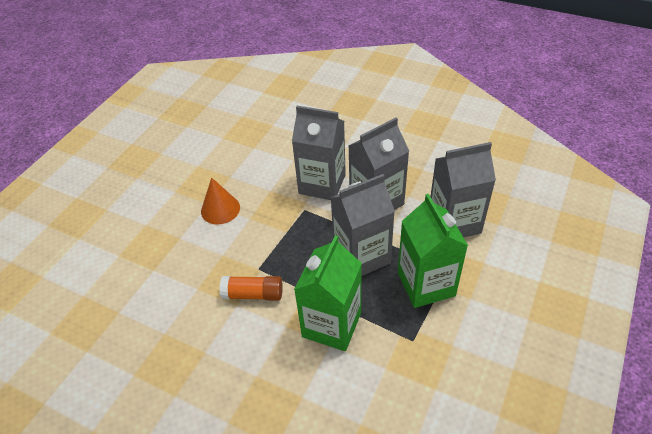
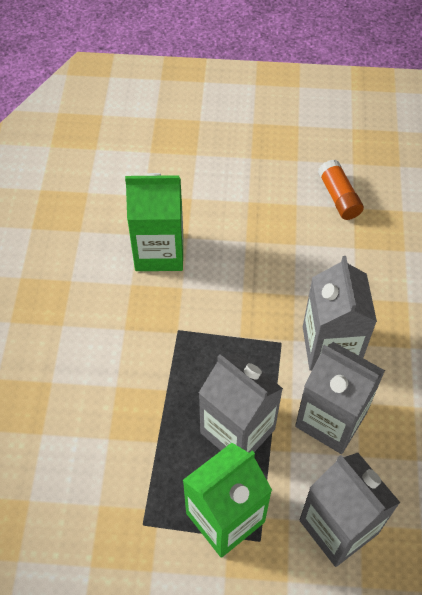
camera: 65 degrees right, 10 degrees up
(220, 209) = (242, 257): orange cone -> none
(253, 294) = (143, 339): orange glue stick -> orange glue stick (339, 197)
(331, 324) = (133, 431): green carton -> green carton (159, 251)

